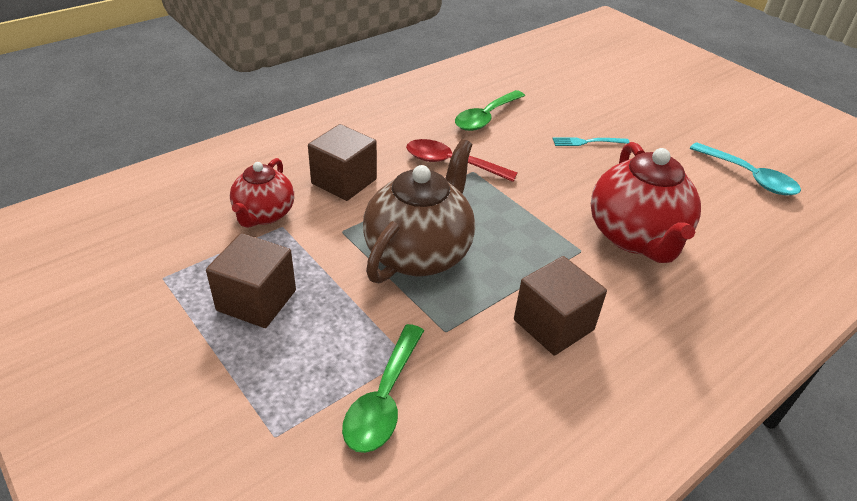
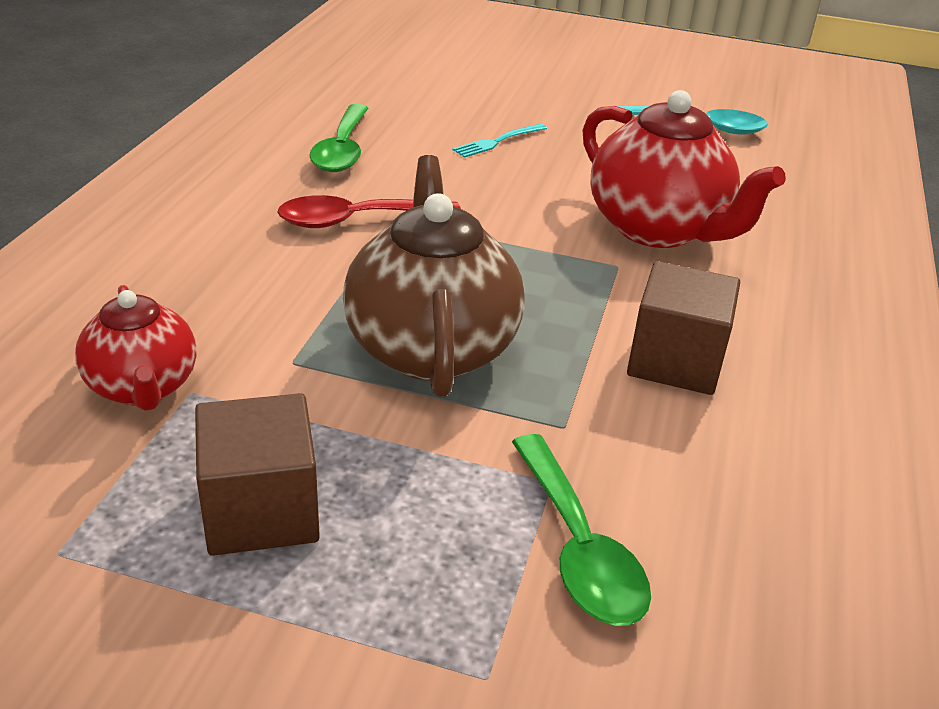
camera: 35 degrees left, 5 degrees down
(344, 181) = (225, 295): brown cube -> none

